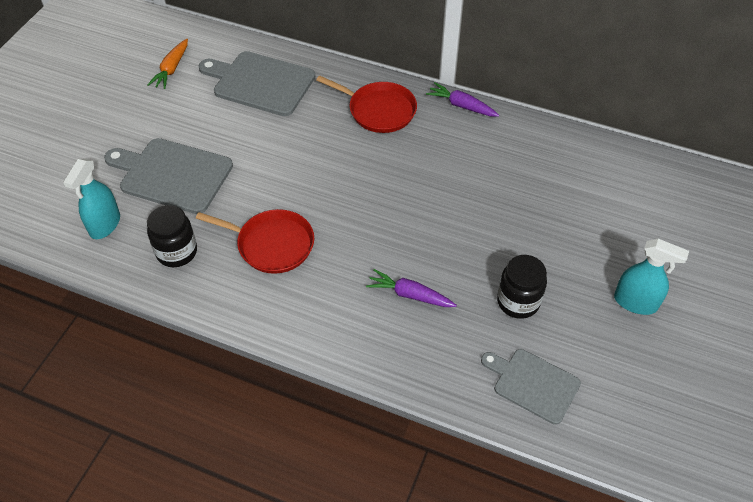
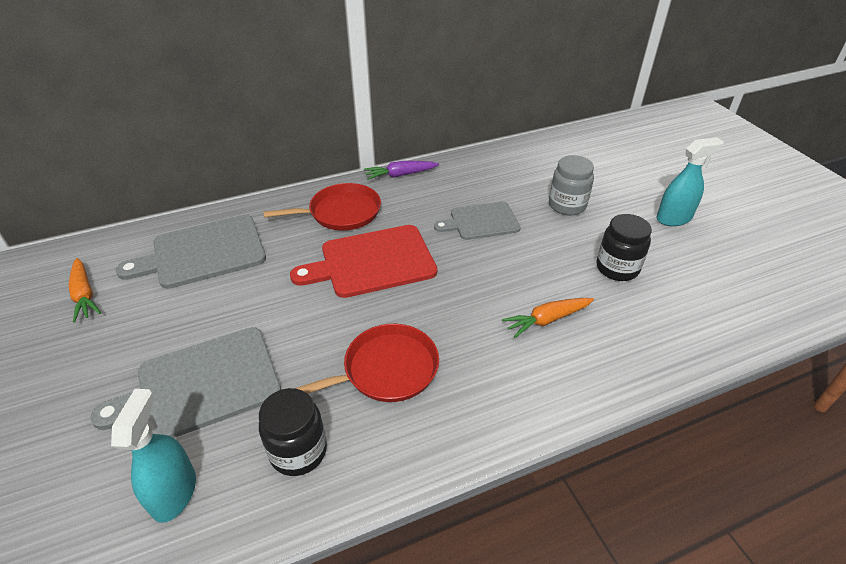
camera: 45 degrees left, 10 degrees down
(105, 225) = (174, 493): turquoise spray bottle -> turquoise spray bottle turned 150 degrees counterclockwise
(352, 165) = (372, 262): none -> red cutting board
(410, 295) = (547, 320): purple carrot -> orange carrot
(533, 384) = (705, 312): grey cutting board -> grey cutting board (481, 221)
(558, 224) = (567, 205): none -> grey jar

